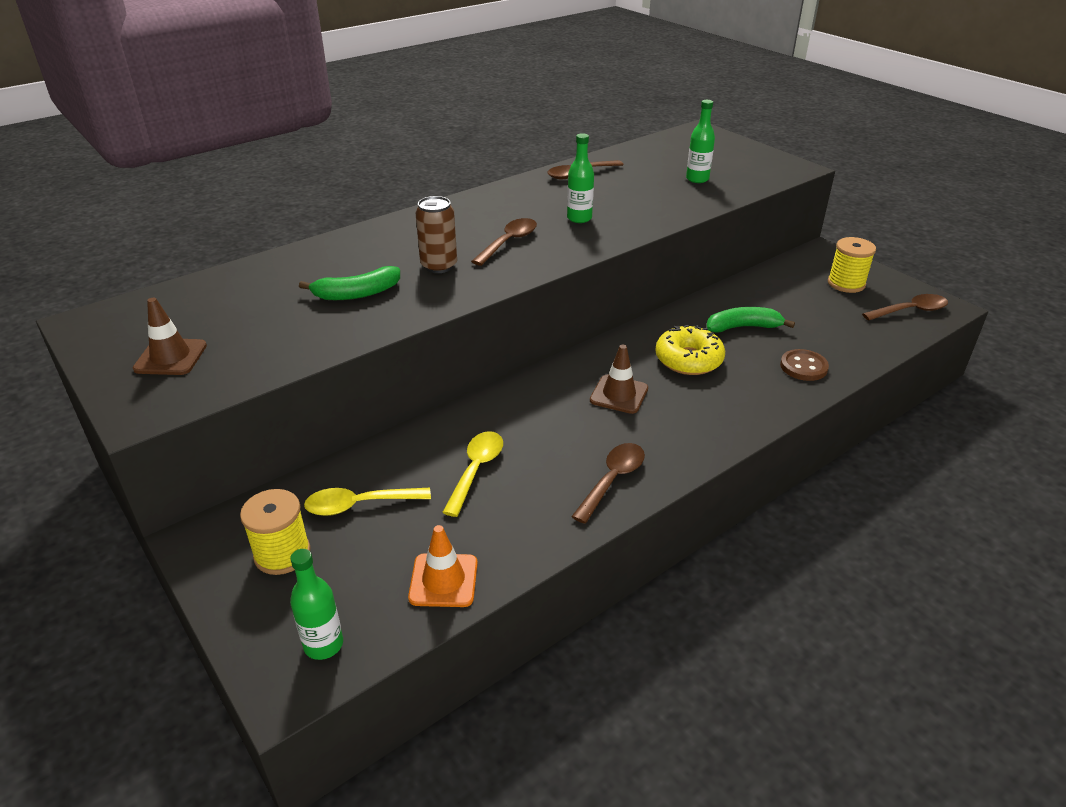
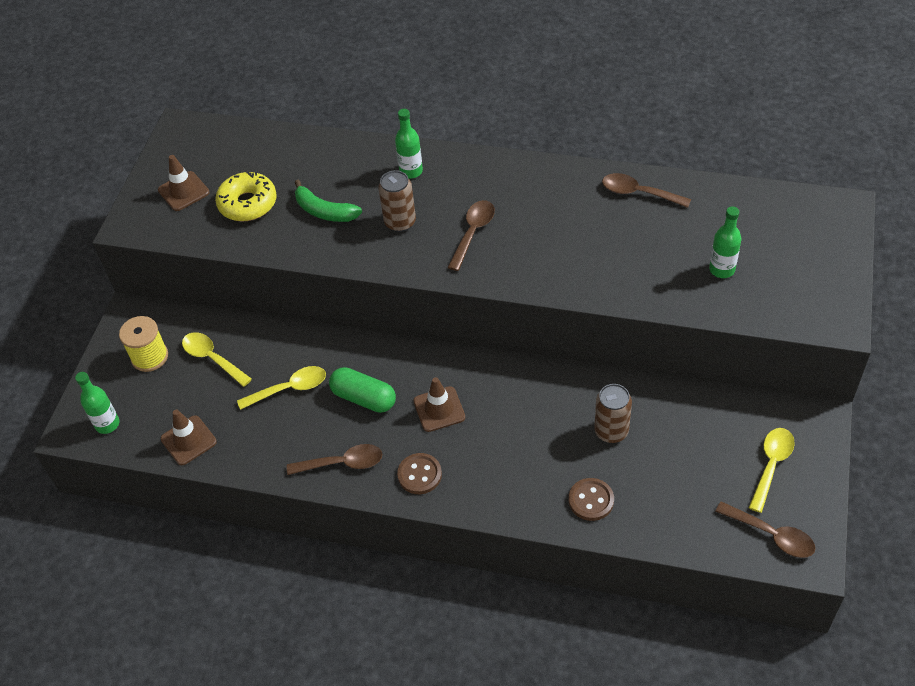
camera: 55 degrees right, 15 degrees up
(443, 580) = (188, 440): orange traffic cone -> brown traffic cone
(509, 242) = (473, 233): brown spoon -> brown spoon turned 60 degrees counterclockwise
(550, 429) = (364, 398): none -> green capsule
(579, 218) = (556, 244): green bottle -> green bottle (411, 171)
(680, 440) = (419, 475): none -> brown button
(688, 360) = (526, 423): yellow donut -> yellow donut (248, 204)
(743, 327) = (611, 431): green banana -> brown can
(846, 284) = (771, 465): yellow spool -> yellow spoon

